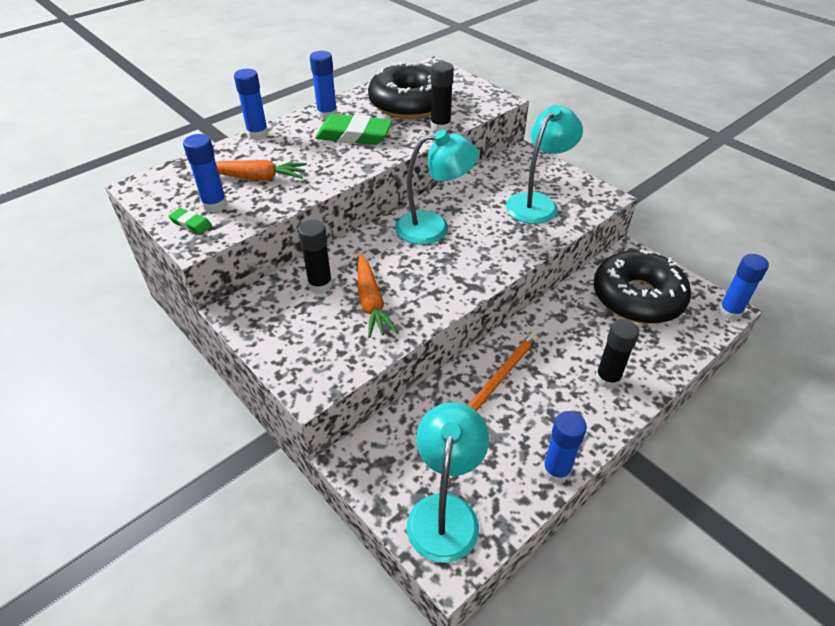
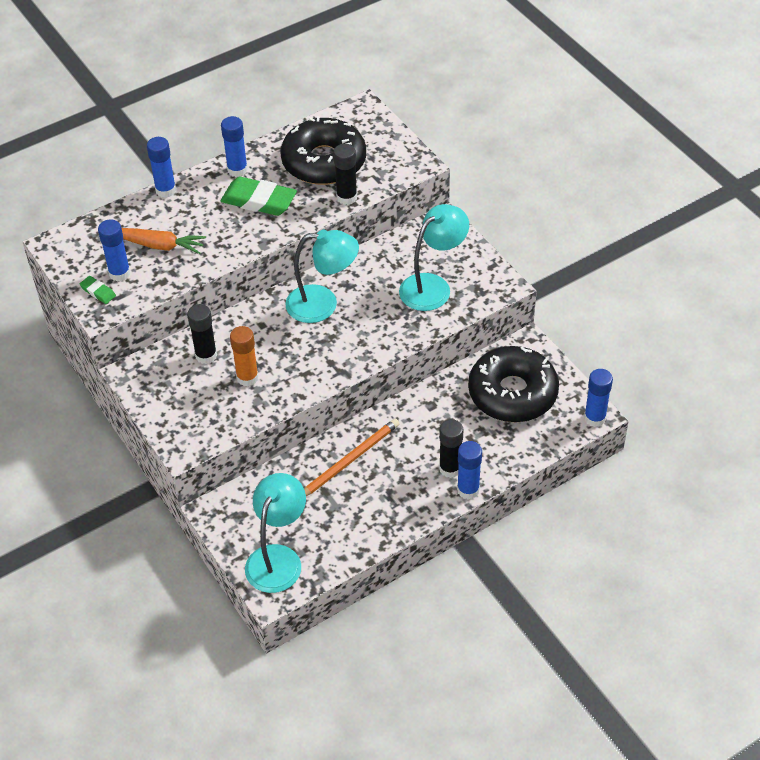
camera: 10 degrees right, 5 degrees up
(371, 302) = (247, 377): orange carrot -> orange glue stick
(556, 471) = (376, 539): blue glue stick -> blue glue stick (468, 490)

